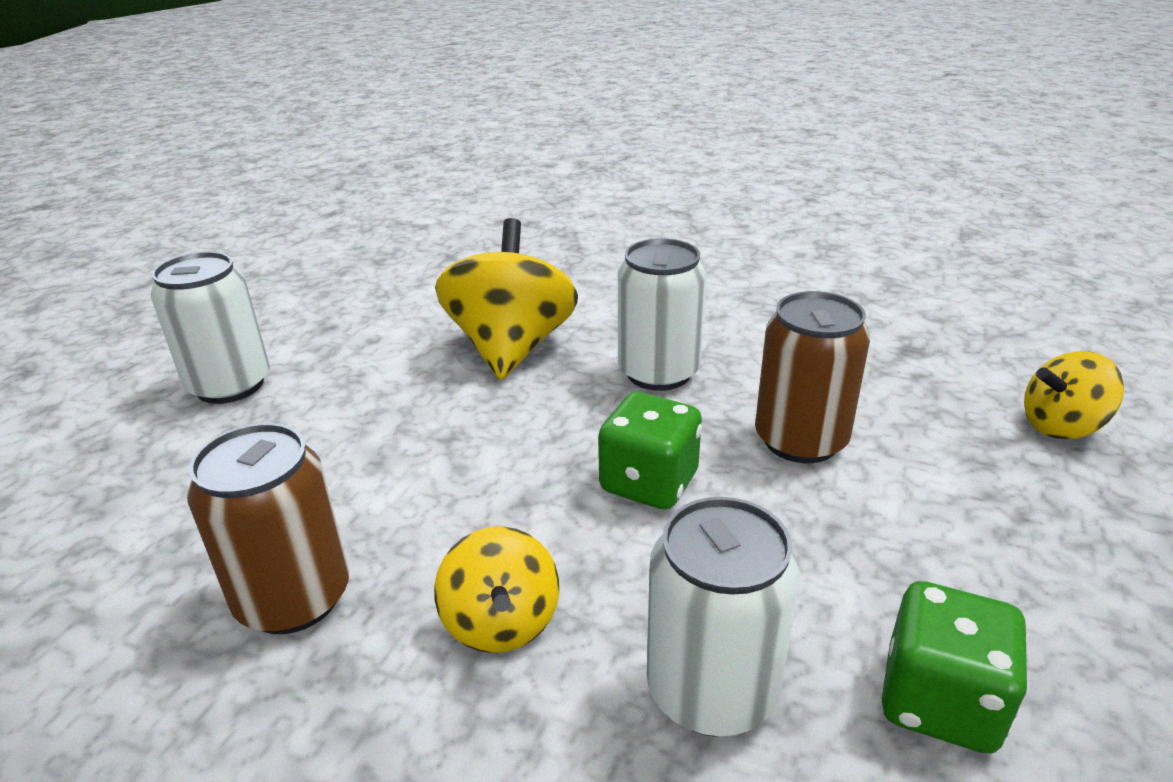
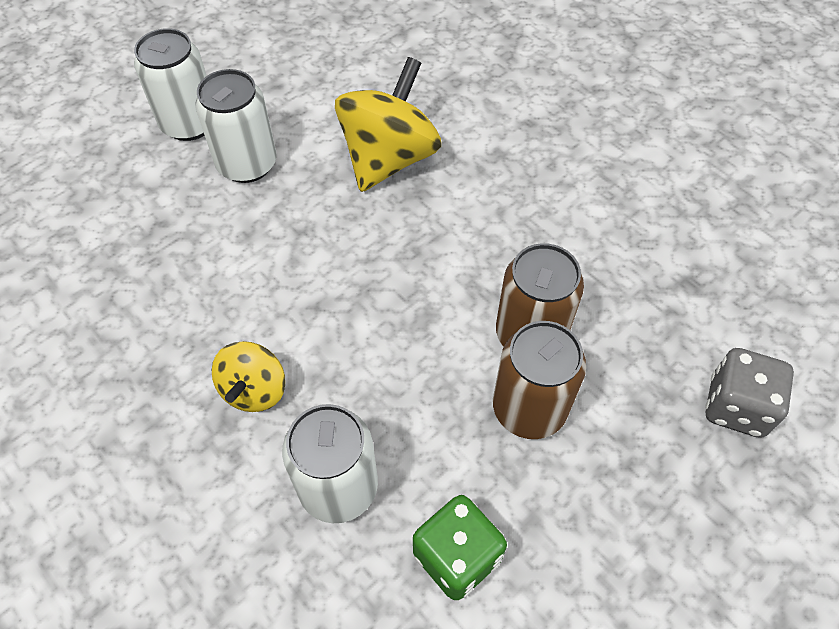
camera: 25 degrees right, 25 degrees up
(294, 598) = (156, 321): brown can -> brown can (529, 408)
(649, 483) = (402, 326): green dice -> none
(658, 372) = (477, 227): white can -> white can (247, 164)
(1061, 426) = (736, 406): yellow spinning top -> grey dice

